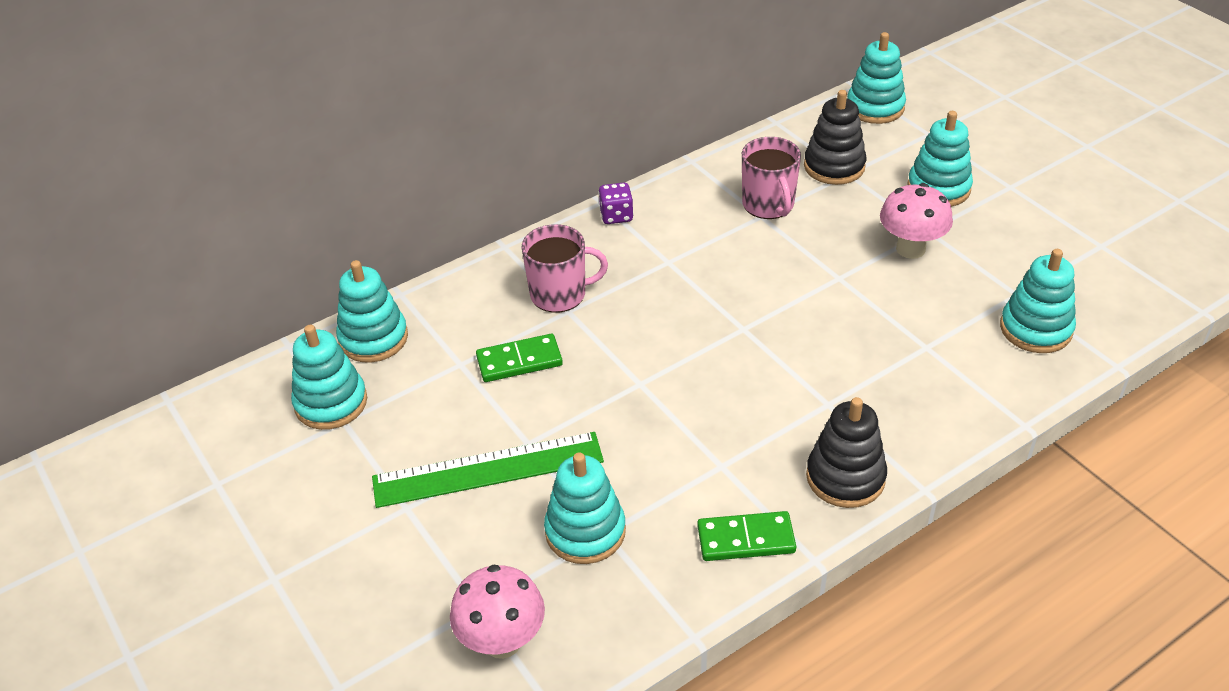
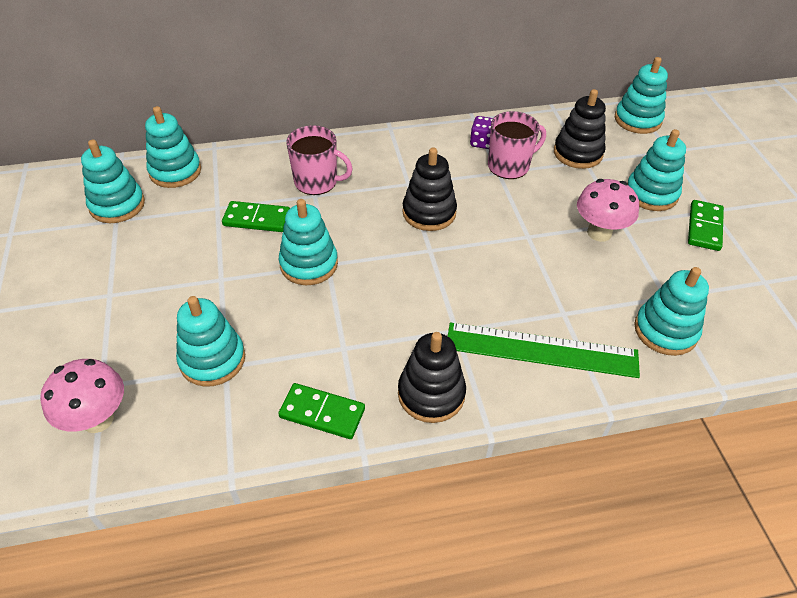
camera: 20 degrees right, 5 degrees up
(488, 469) = (180, 288): green ruler -> green ruler (541, 350)
(616, 216) = (394, 140): purple dice -> purple dice (482, 142)
(618, 391) = (309, 264): none -> turquoise stacking toy
(714, 287) = (429, 212): none -> black stacking toy
(768, 205) = (509, 166): pink mug -> pink mug turned 120 degrees counterclockwise
(1012, 208) = (704, 227): none -> green domino

